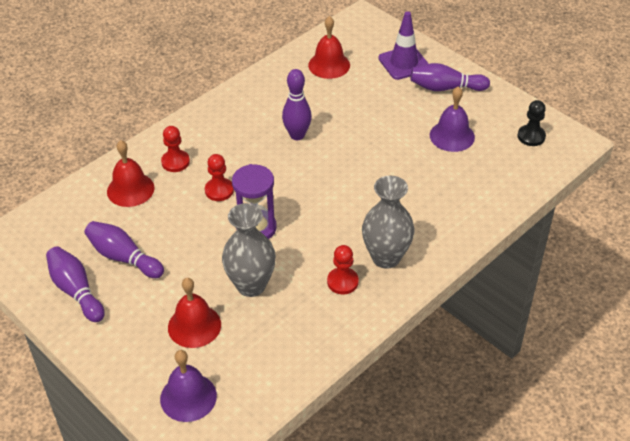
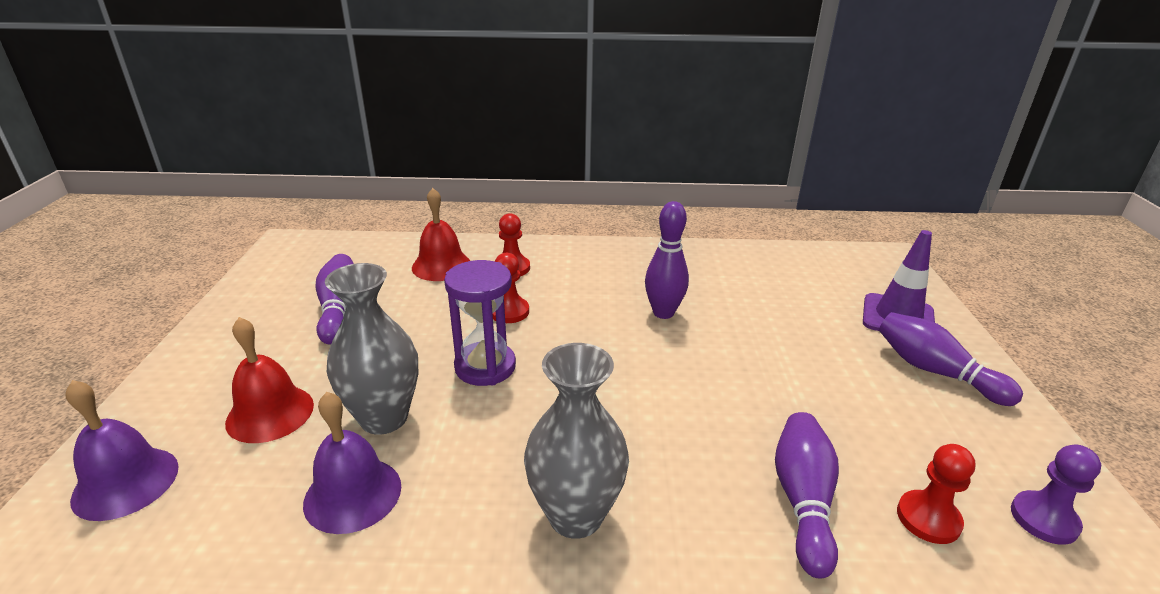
camera: 45 degrees right, 15 degrees down
(76, 291) = (262, 309): purple bowling pin -> purple bowling pin (803, 501)
(329, 65) = (791, 275): red bell -> none
(342, 282) = (476, 499): red pawn -> red pawn (928, 519)
(452, 136) = (881, 431): purple bell -> purple bell (353, 494)
(531, 136) = (1044, 519): black pawn -> purple pawn

